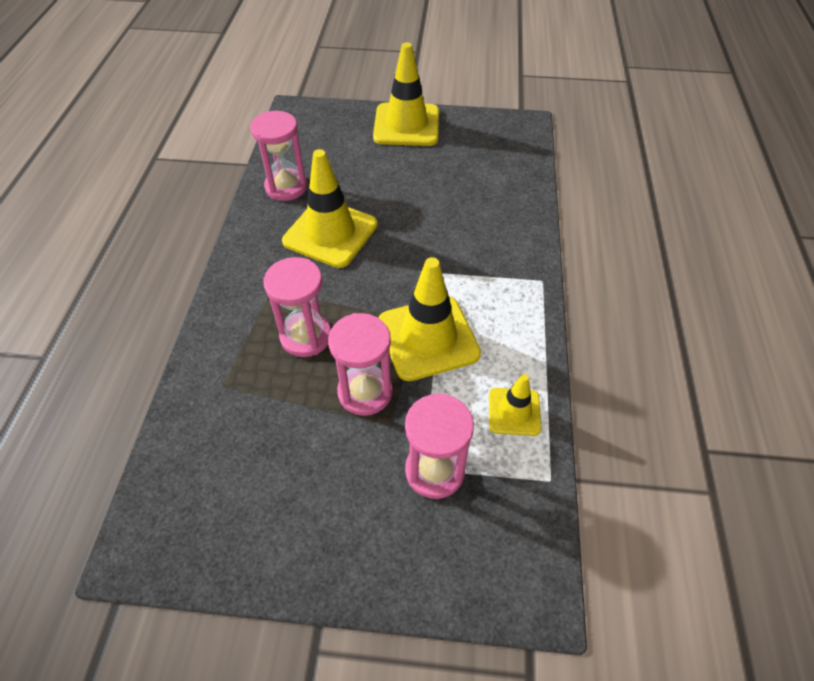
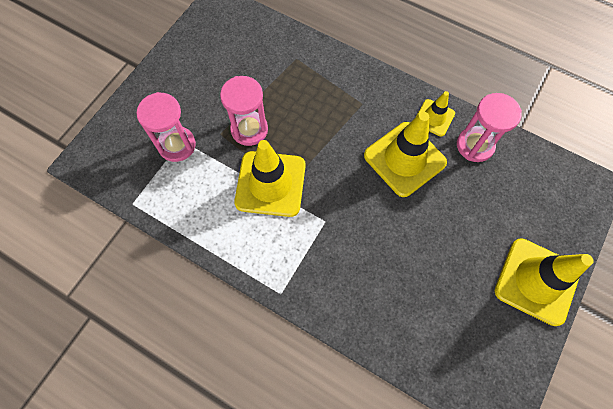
camera: 115 degrees right, 15 degrees up
(306, 336) = (310, 111): pink hourglass -> none
(514, 412) = (186, 208): yellow traffic cone -> yellow traffic cone (434, 118)

